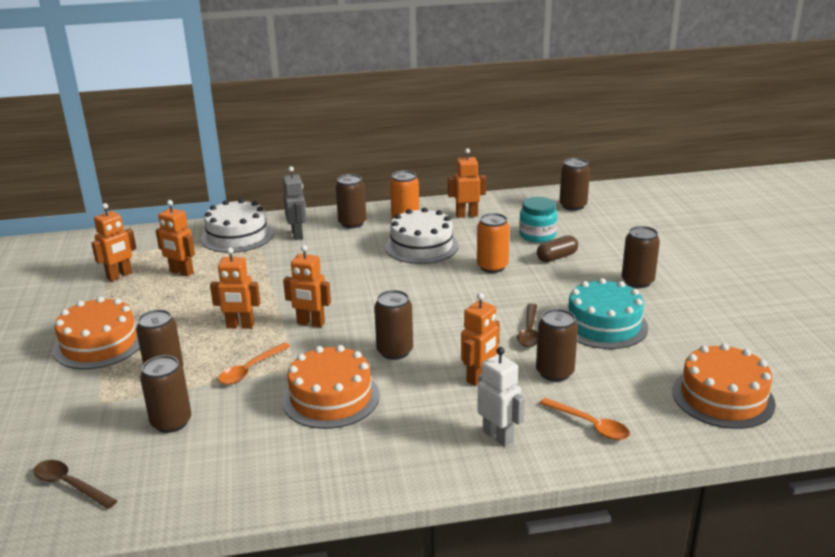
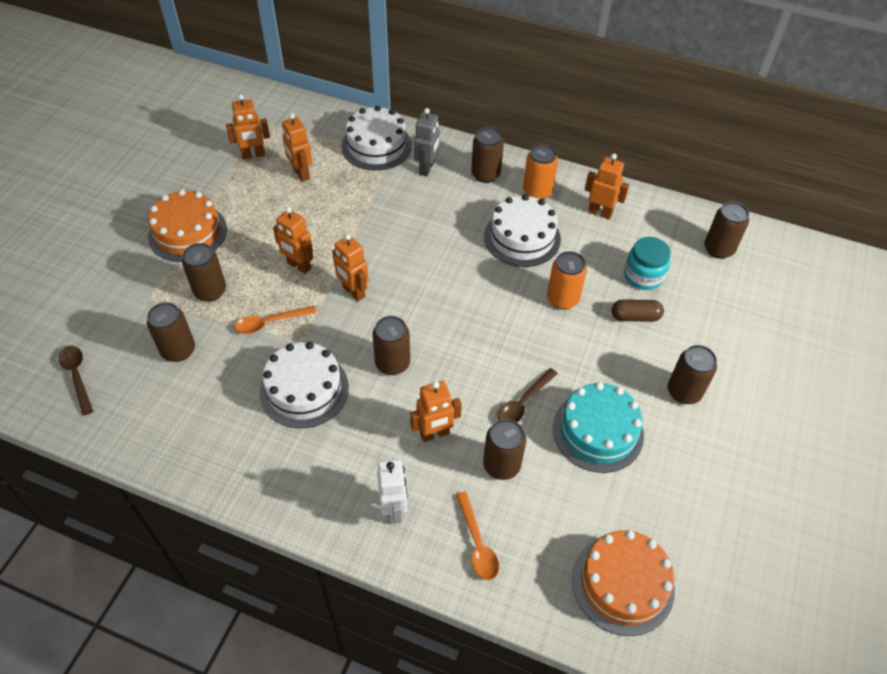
camera: 30 degrees right, 25 degrees up
(331, 397) = (304, 389): orange cake -> white cake

